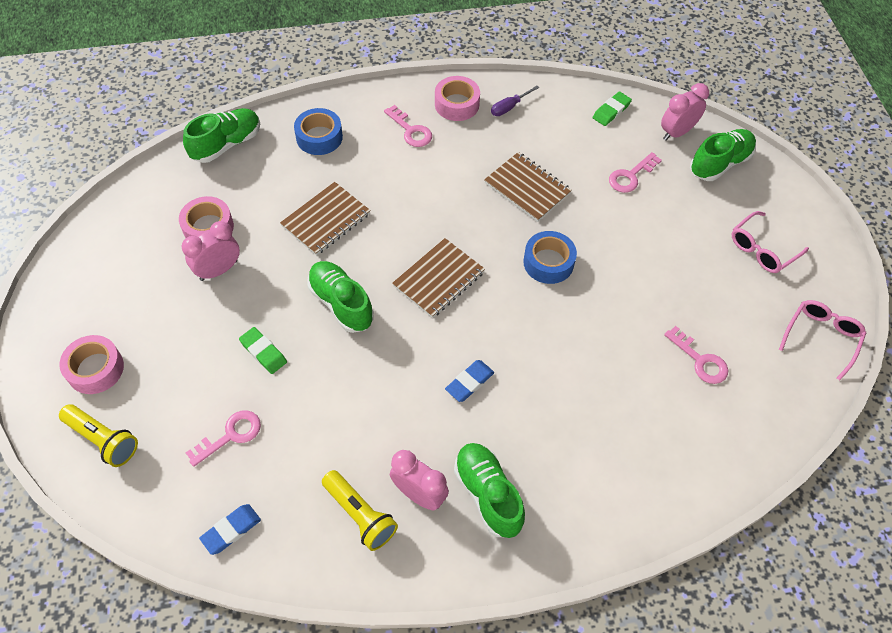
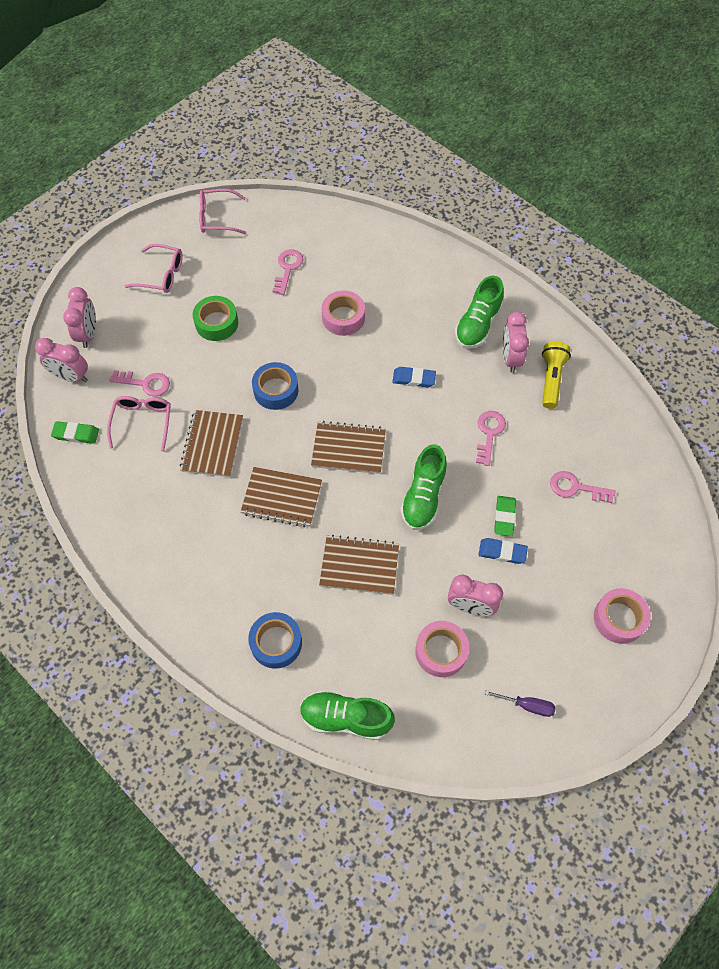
camera: 125 degrees left, 5 degrees up
(103, 439) = (653, 563): yellow flashlight -> none
(231, 530) = (625, 439): blue eraser -> blue eraser (502, 552)
(410, 130) = (211, 572): pink key -> pink key (489, 433)
(434, 205) = (282, 498): none -> brown notebook
(457, 104) = (151, 557): pink tape -> pink tape (343, 318)
(509, 107) = (125, 512): purple screwdriver -> purple screwdriver (527, 705)
(589, 155) = (142, 422): none -> pink glasses
(666, 260) = (216, 323): none -> green tape
(719, 163) = (88, 334): green shoe -> pink clock

